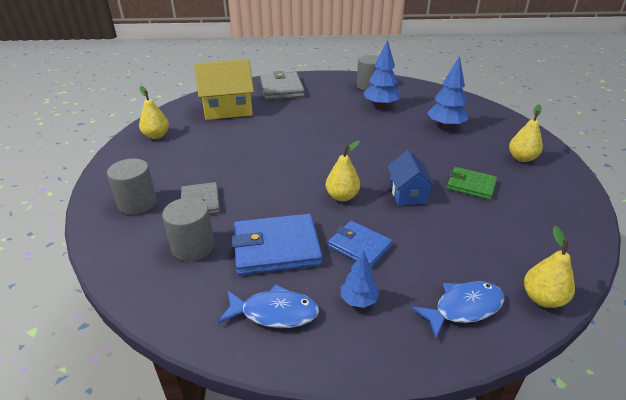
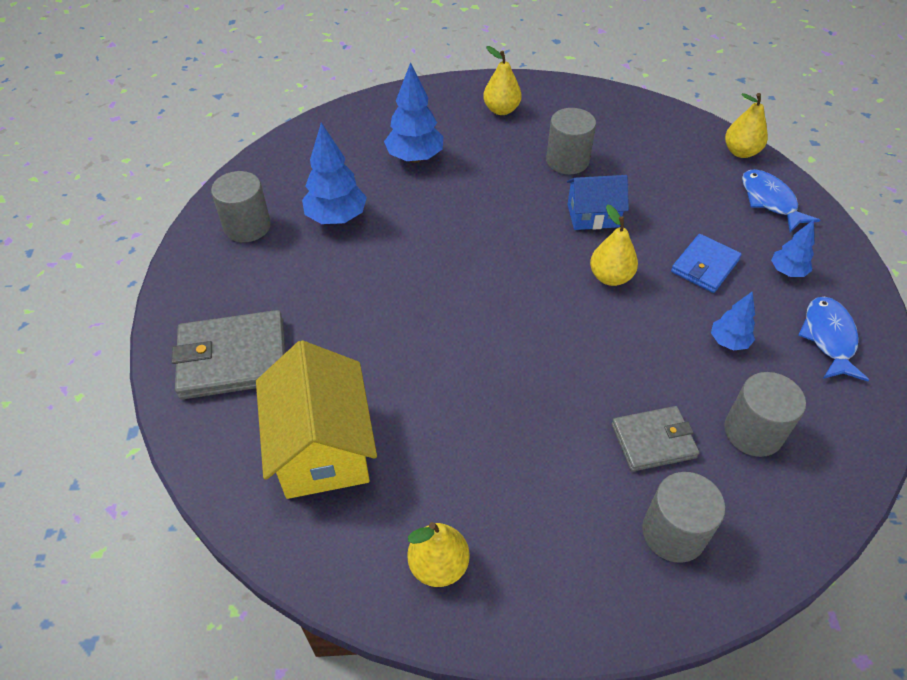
camera: 90 degrees left, 15 degrees up
(276, 247) = (728, 342): blue wallet -> blue tree
(471, 185) = (567, 161): green wallet -> grey cylinder

